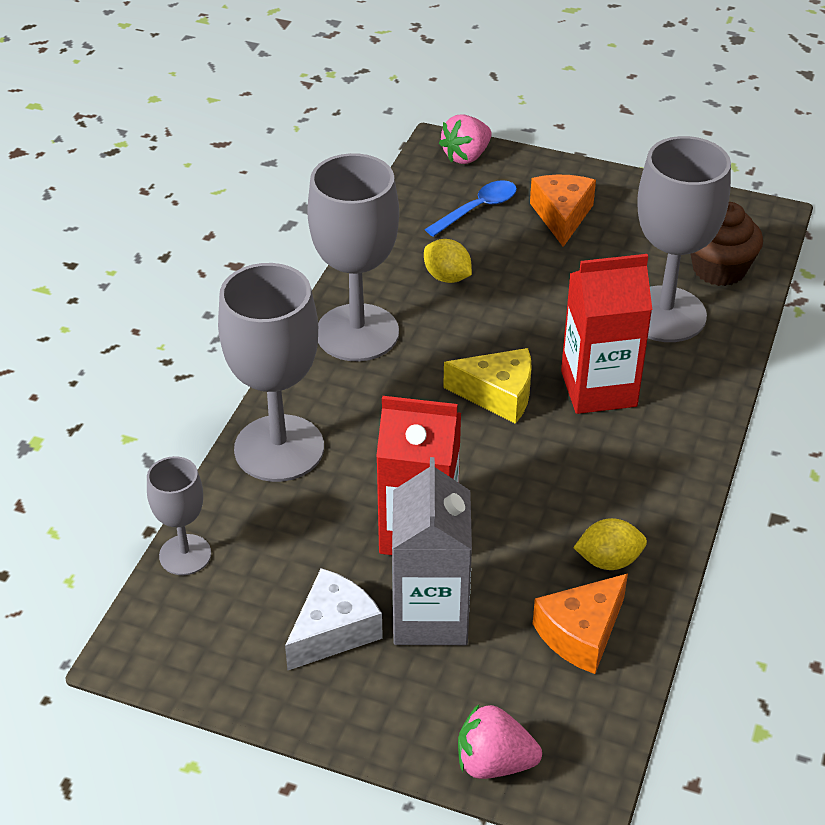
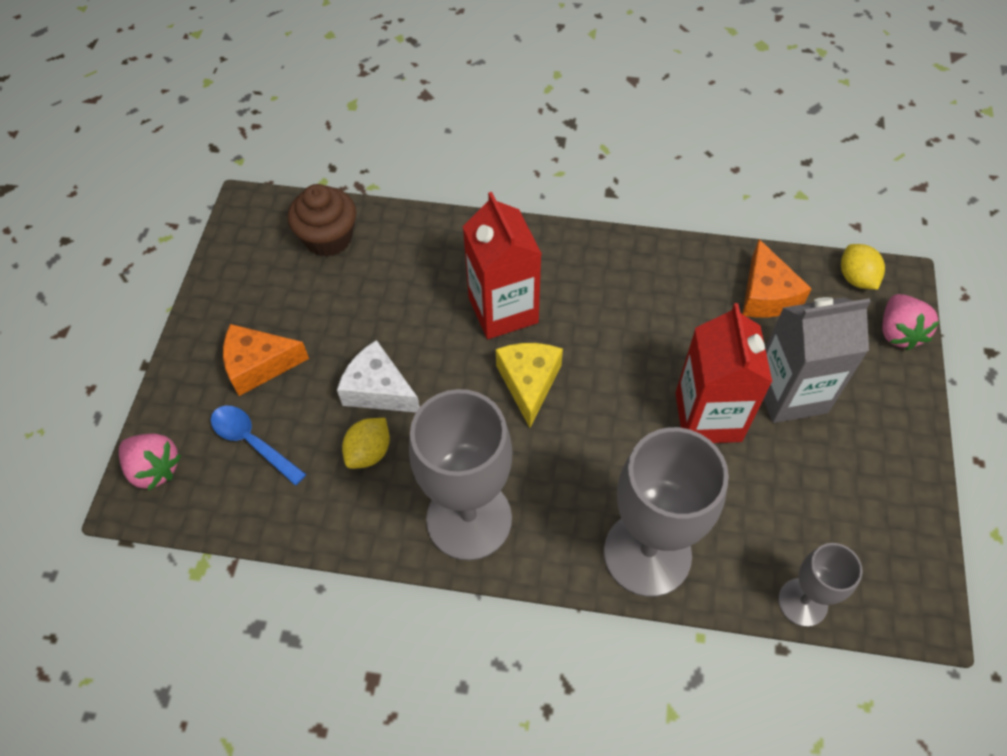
camera: 100 degrees left, 15 degrees up
(333, 631) = (833, 459): white cheese -> white cheese (378, 390)
(581, 633) = (766, 295): orange cheese -> orange cheese turned 45 degrees clockwise
(608, 560) = (691, 285): yellow lemon -> yellow lemon (856, 278)
(665, 314) = (397, 272): grey goblet -> none

